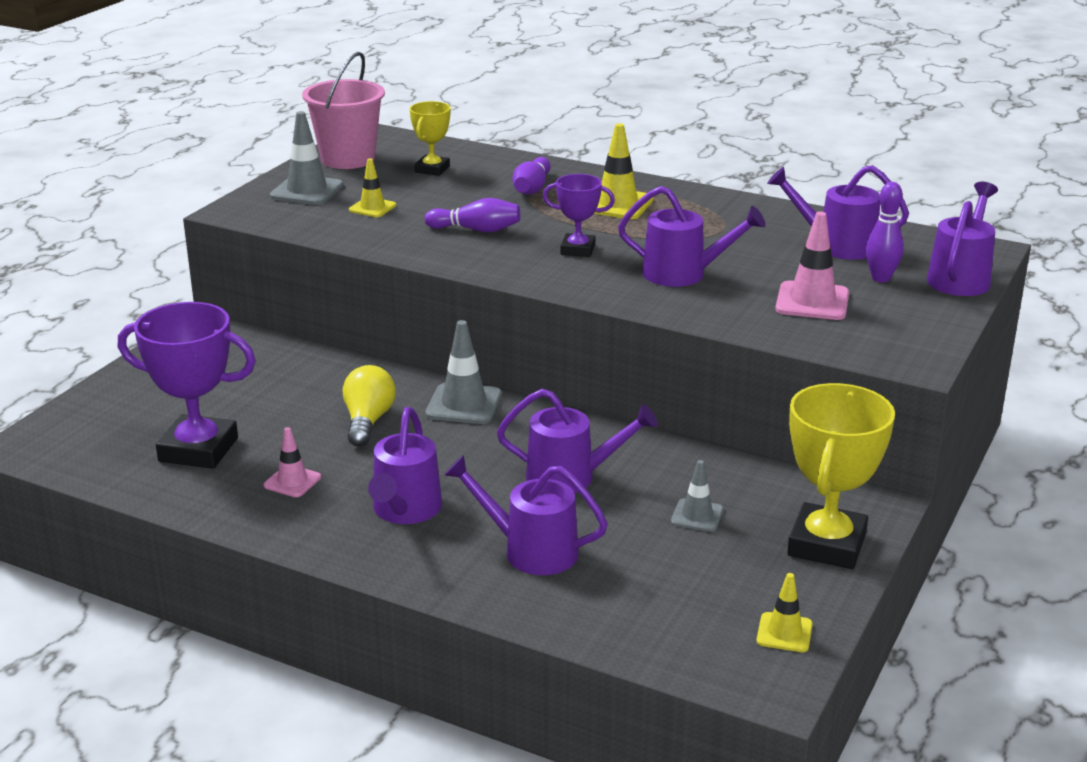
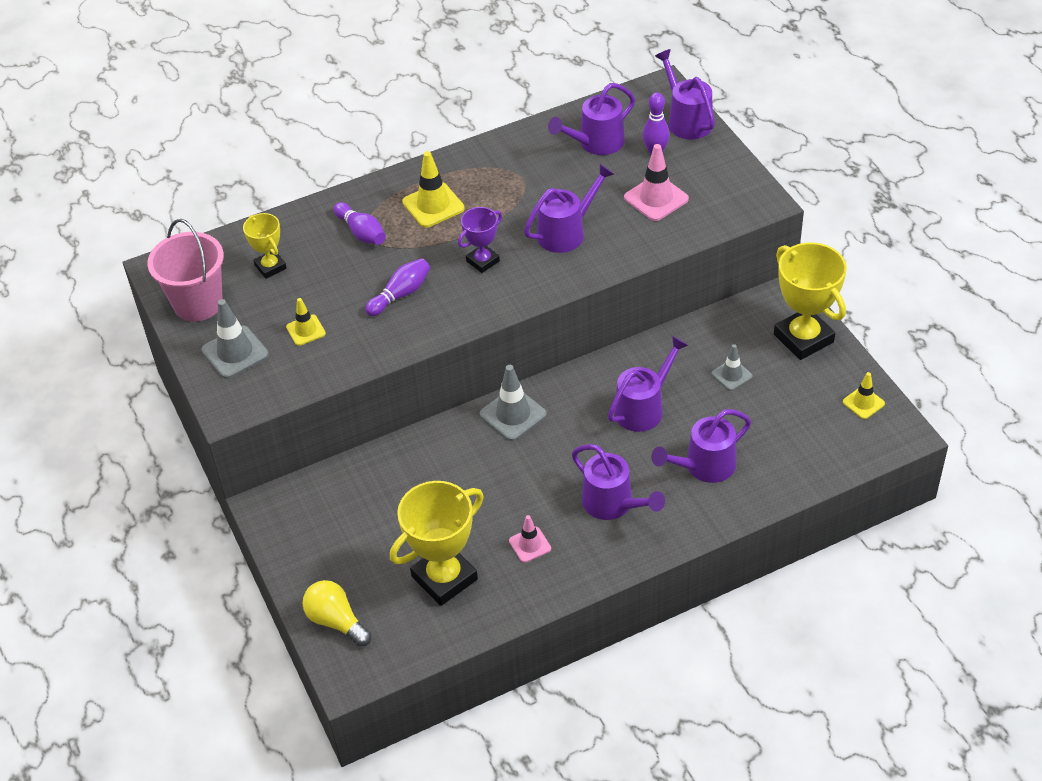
camera: 50 degrees left, 20 degrees up
(198, 450) = (444, 578): purple trophy -> yellow trophy
(368, 421) = (489, 473): yellow light bulb -> yellow light bulb (336, 621)

